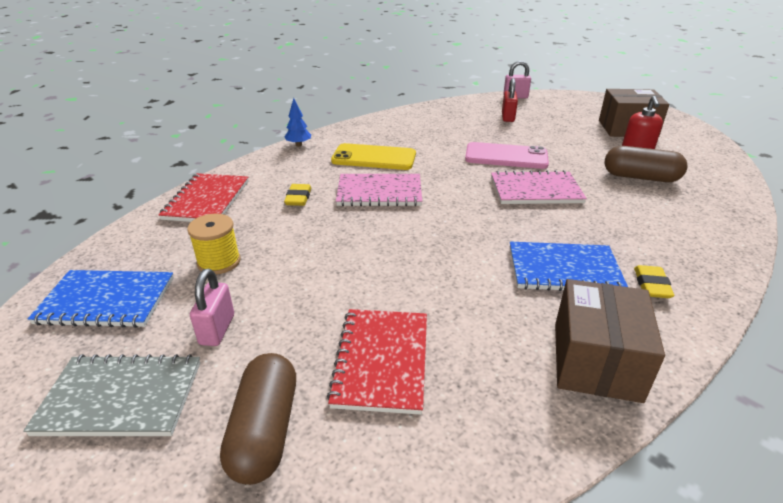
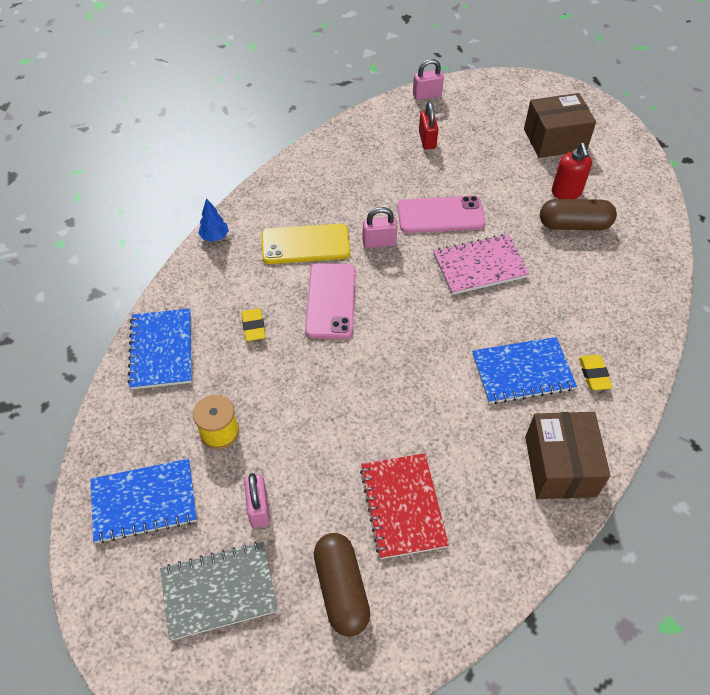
camera: 15 degrees left, 20 degrees up
(207, 200) = (162, 350): red notebook -> blue notebook
(379, 192) = (331, 301): pink notebook -> pink phone
(441, 164) = (379, 242): none -> pink padlock

